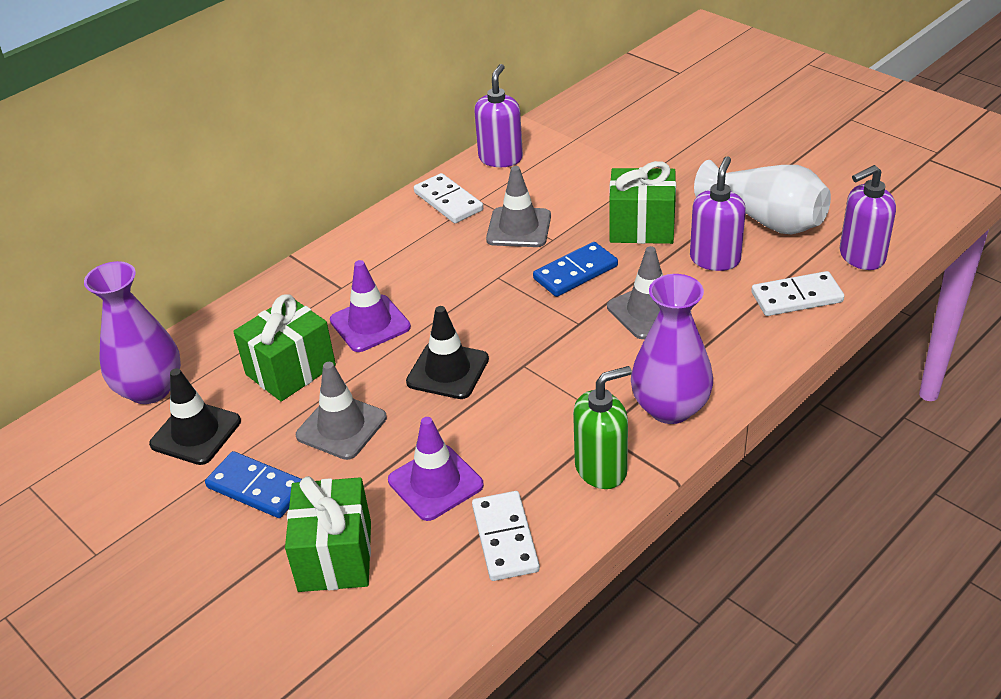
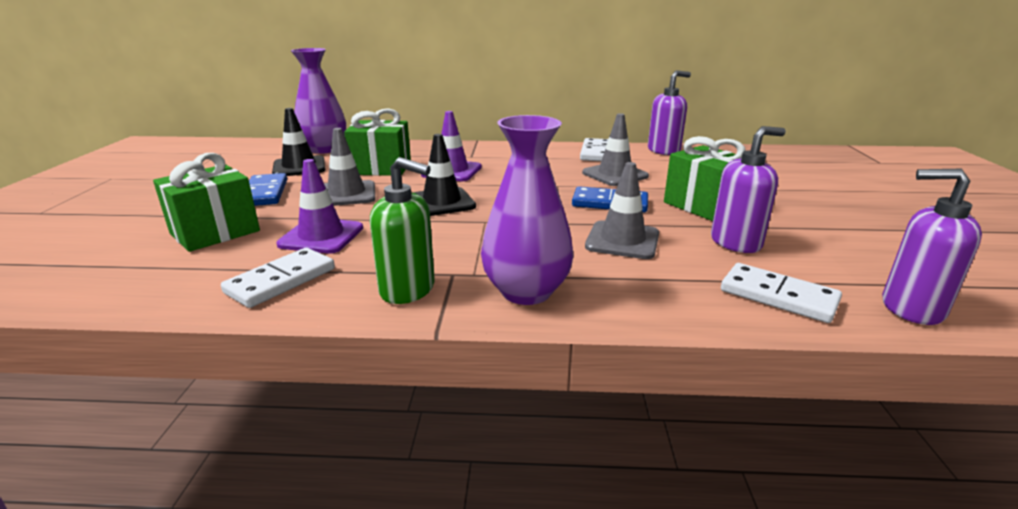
camera: 45 degrees right, 15 degrees down
(765, 219) = (831, 244): white vase -> none

